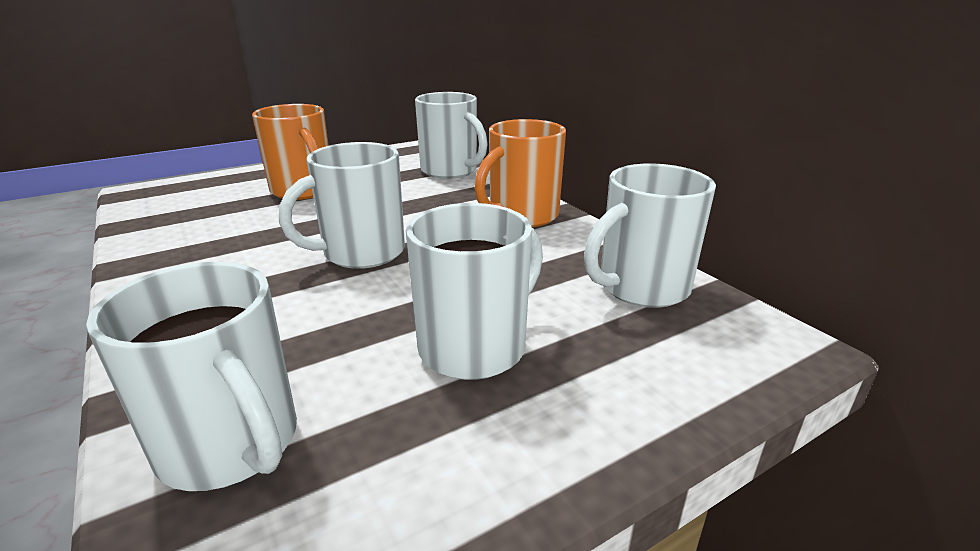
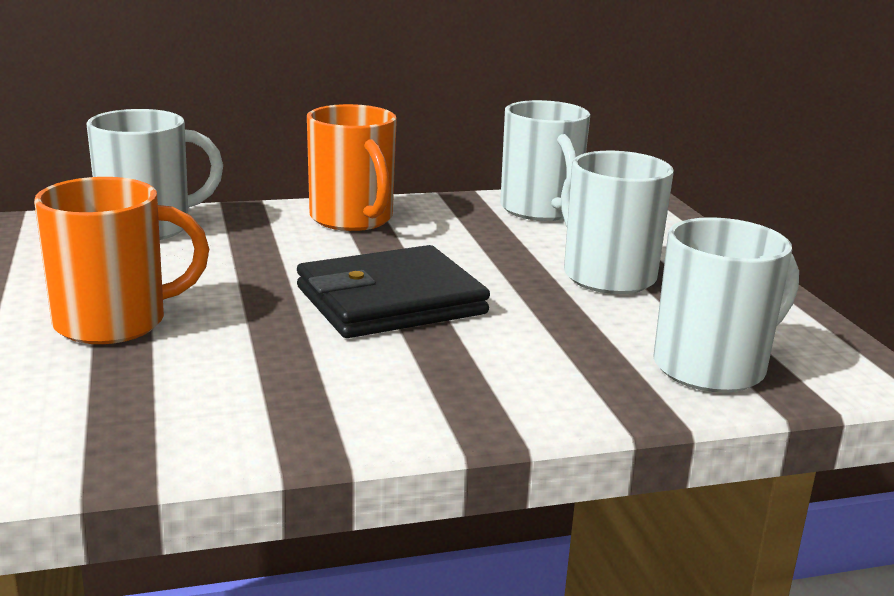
camera: 75 degrees left, 5 degrees down
(361, 253) = (390, 301): white mug -> black wallet

